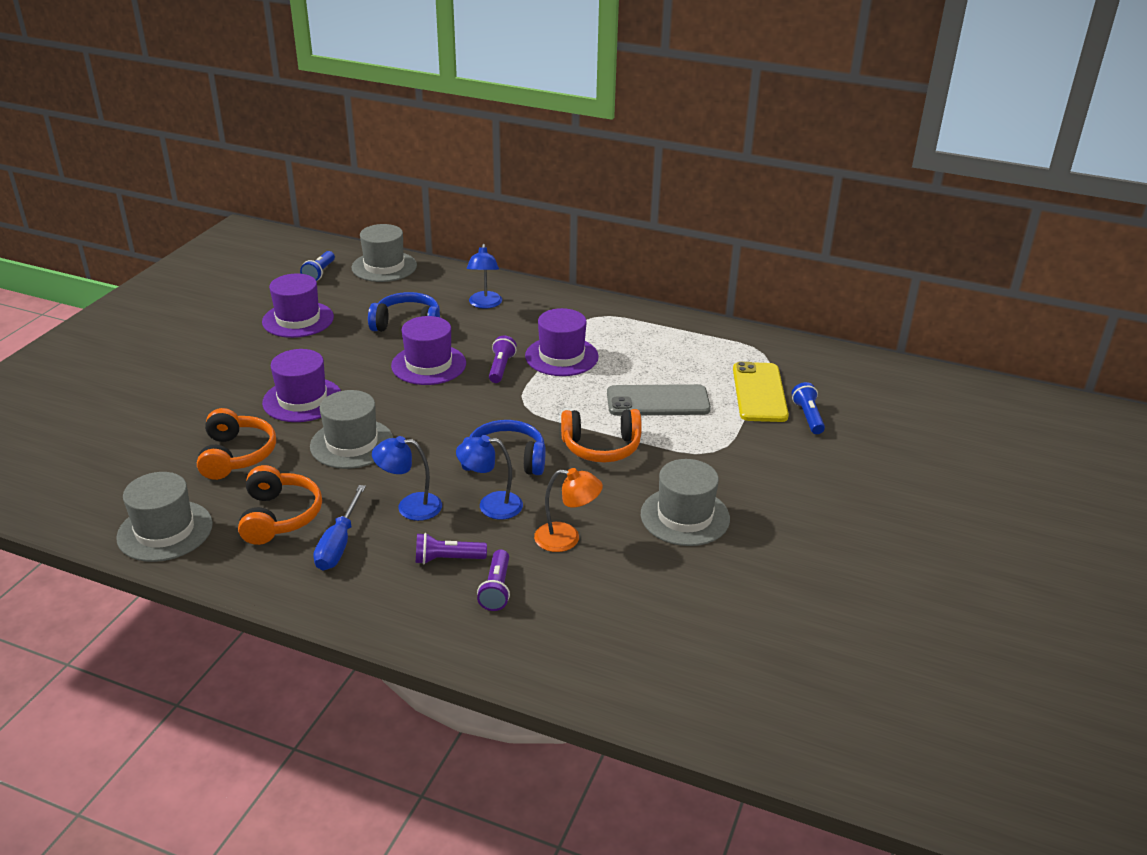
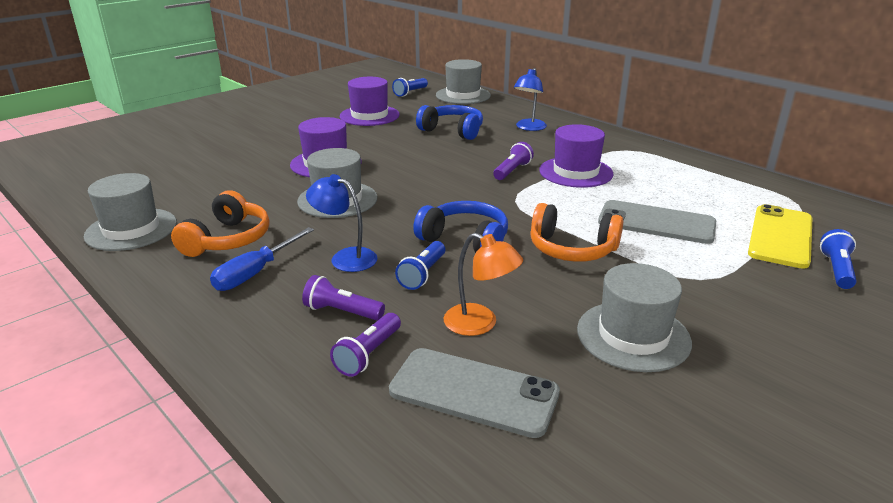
camera: 25 degrees right, 5 degrees down
(236, 455) = (239, 189): orange headphones -> none
(428, 365) = (449, 158): purple hat -> none
(491, 505) = (423, 274): blue lamp -> blue flashlight
(594, 595) = (473, 392): none -> grey phone

